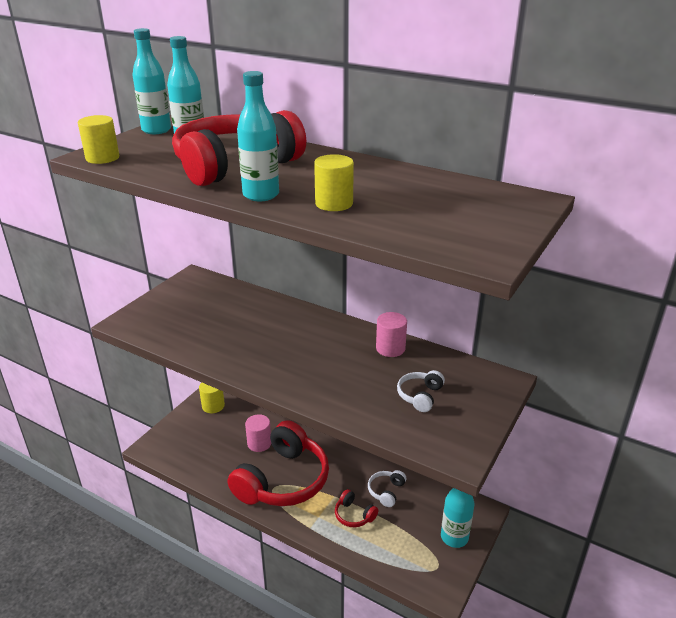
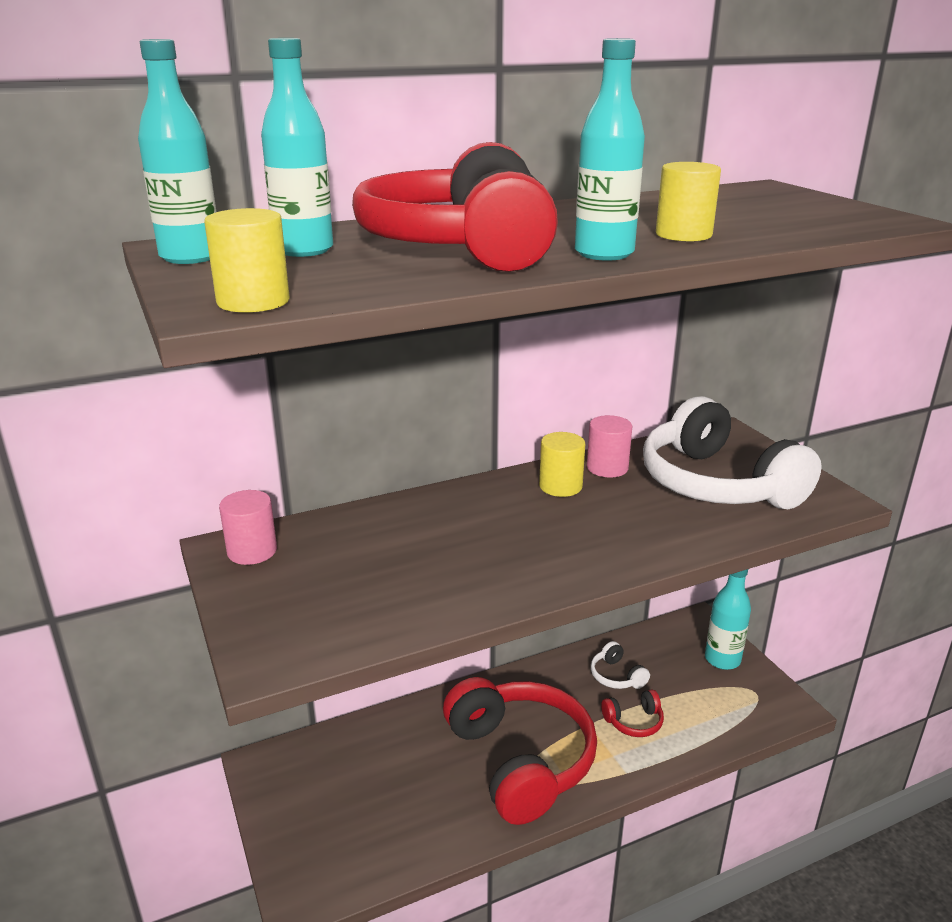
camera: 55 degrees left, 5 degrees down
(213, 406) = (290, 770): yellow cylinder -> yellow cylinder (560, 486)
(259, 443) = (426, 753): pink cylinder -> pink cylinder (252, 551)
(420, 396) = (716, 484): white headphones -> white headphones, size x2.44

